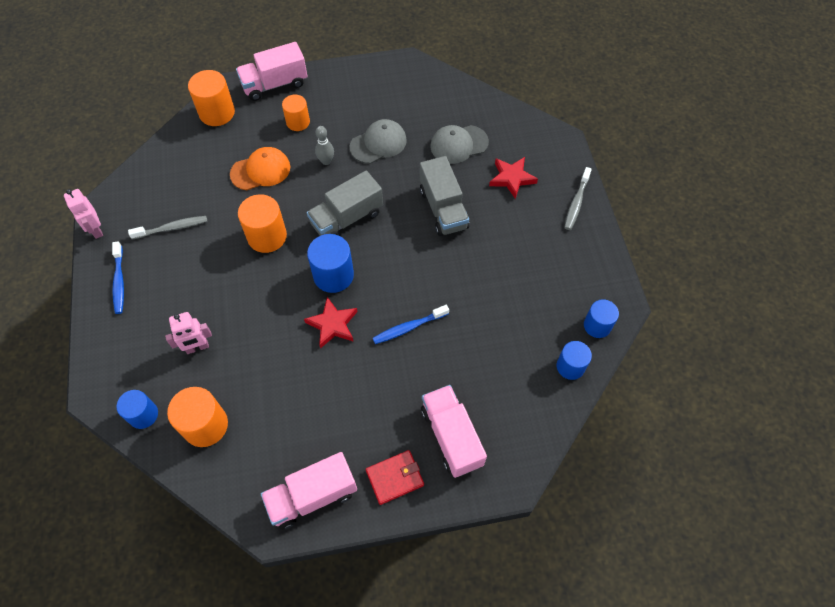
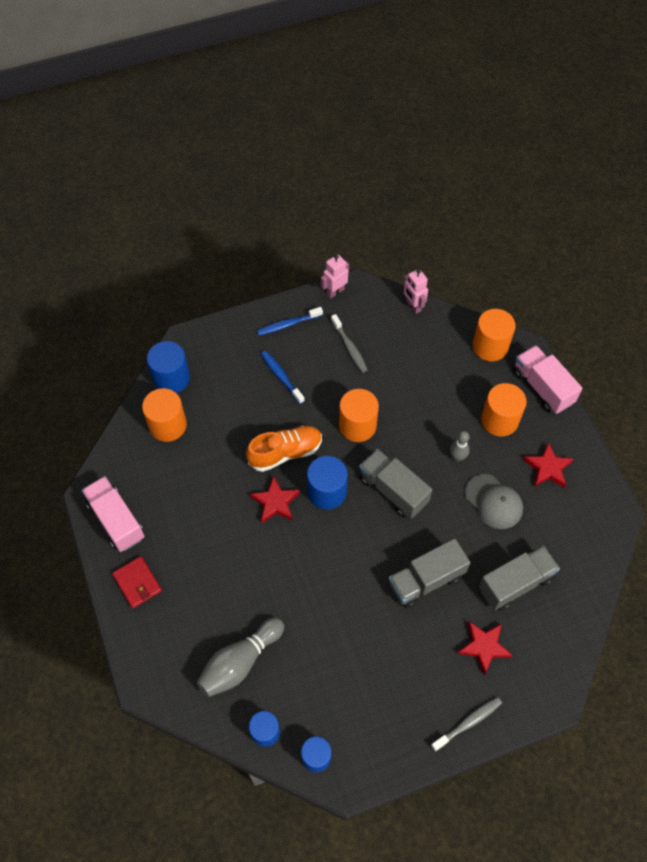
camera: 80 degrees right, 0 degrees up
(143, 415) = (171, 378): blue cylinder -> blue cylinder, size x1.52
(197, 347) = (236, 400): pink robot -> pink robot (413, 306)
(261, 171) = (430, 402): orange cap -> none
(278, 307) = (285, 453): none -> orange shoe
(298, 122) = (499, 420): orange cylinder -> orange cylinder, size x1.52
(356, 98) = (548, 468): none -> red star
(408, 327) = (283, 569): blue toothbrush -> blue toothbrush (281, 376)
(451, 436) = (179, 625): pink truck -> none
(459, 144) = (515, 583): grey cap -> grey truck
(499, 381) = (240, 662): none -> grey bowling pin
(576, 203) = (468, 723): grey toothbrush -> grey toothbrush turned 135 degrees clockwise

